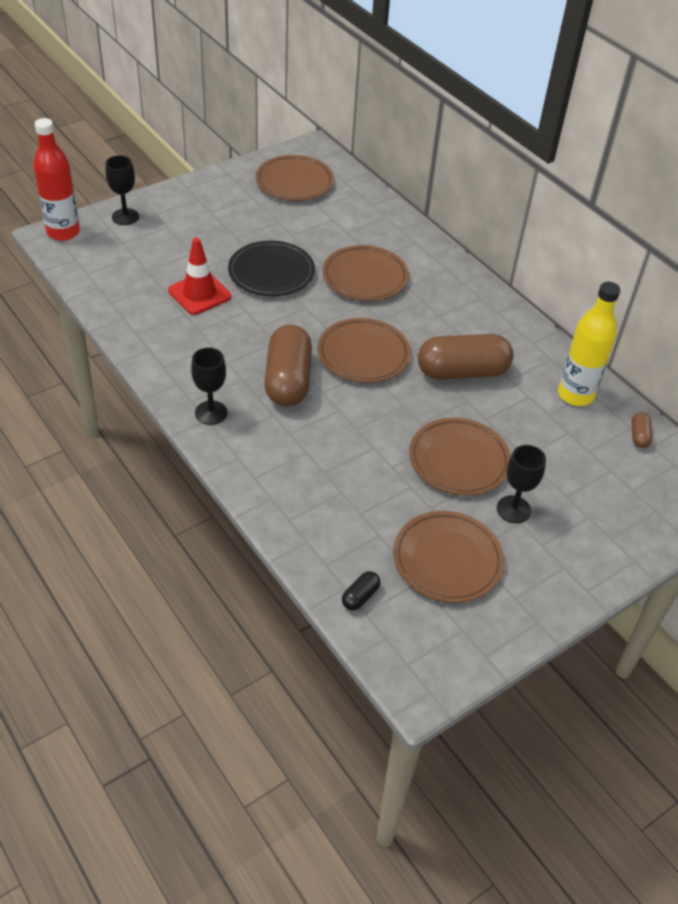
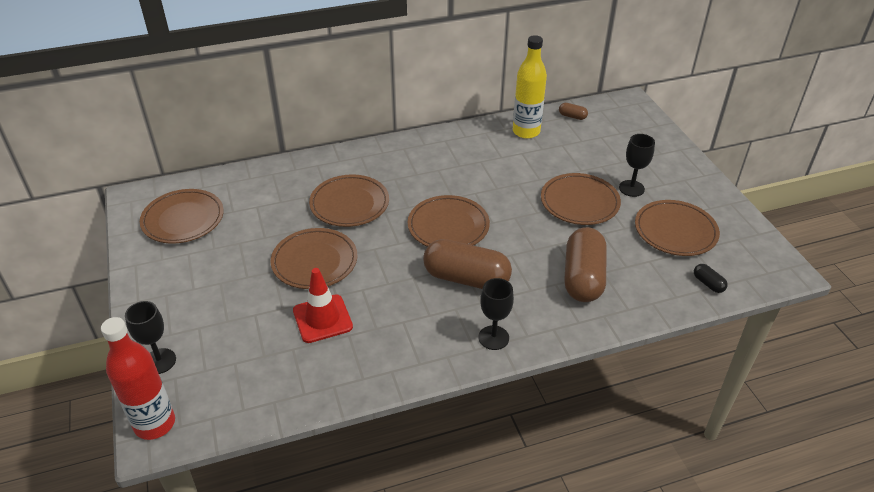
camera: 70 degrees left, 5 degrees down
(271, 272) = (314, 261): black plate -> brown plate
(462, 372) = (486, 178): brown capsule -> brown capsule (583, 278)

